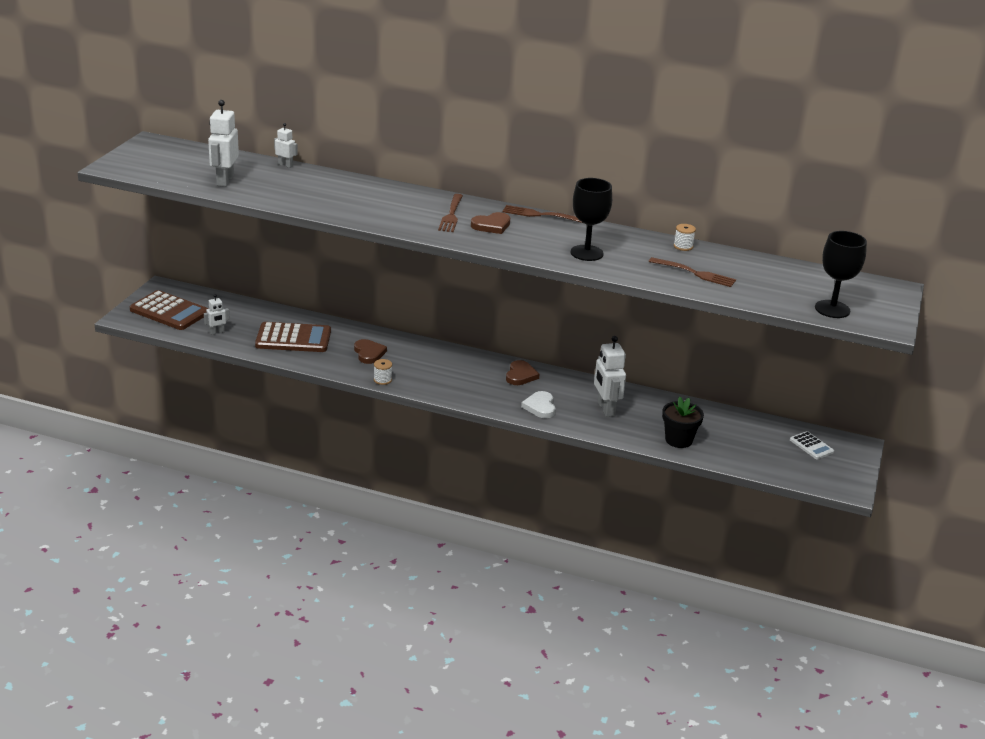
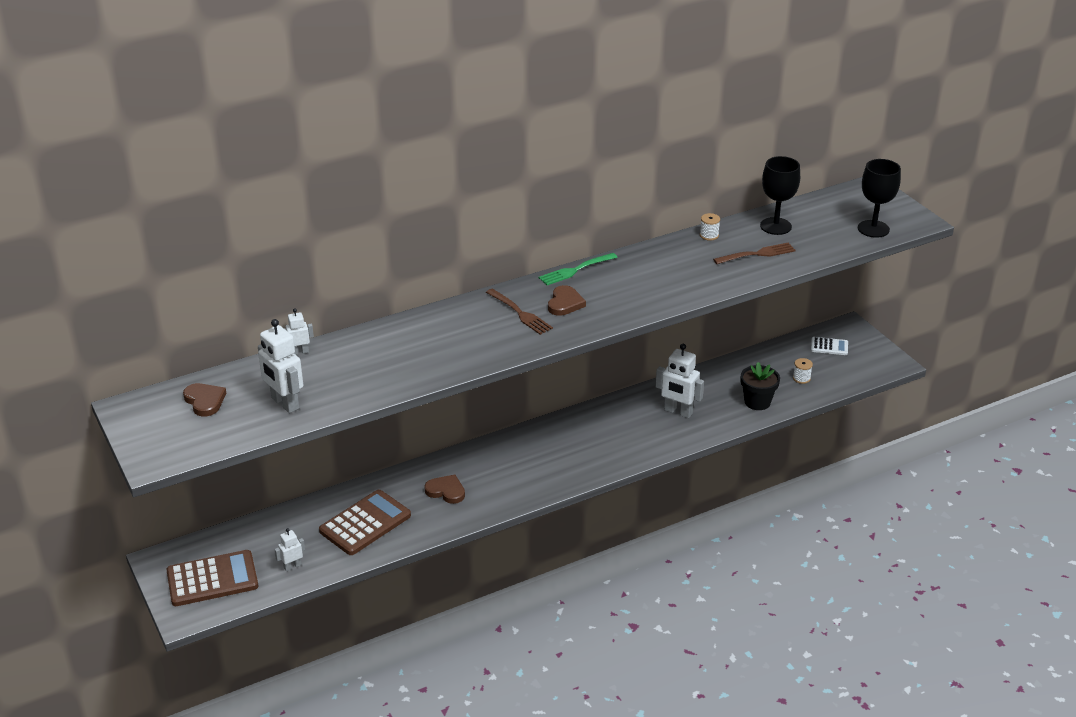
camera: 45 degrees left, 5 degrees up
(217, 332) = (292, 566): white robot -> white robot turned 135 degrees counterclockwise
(382, 380) = (498, 506): white spool -> white spool (801, 378)
(520, 375) = (581, 426): brown heart -> brown heart (205, 401)
(540, 407) = (637, 443): white heart -> none
(541, 215) = (576, 270): brown fork -> green fork
(586, 253) = (668, 284): black goblet -> black goblet (775, 226)

